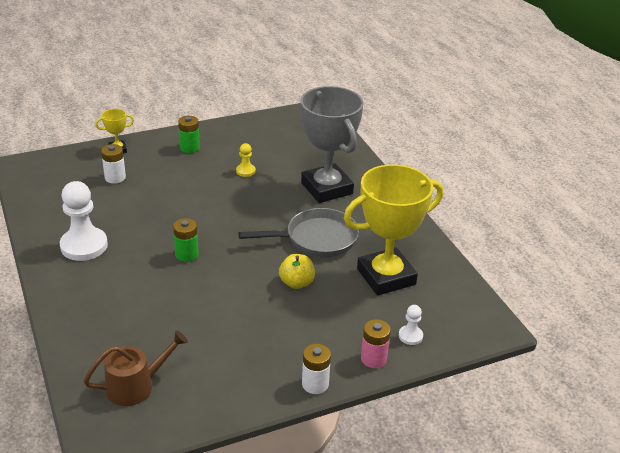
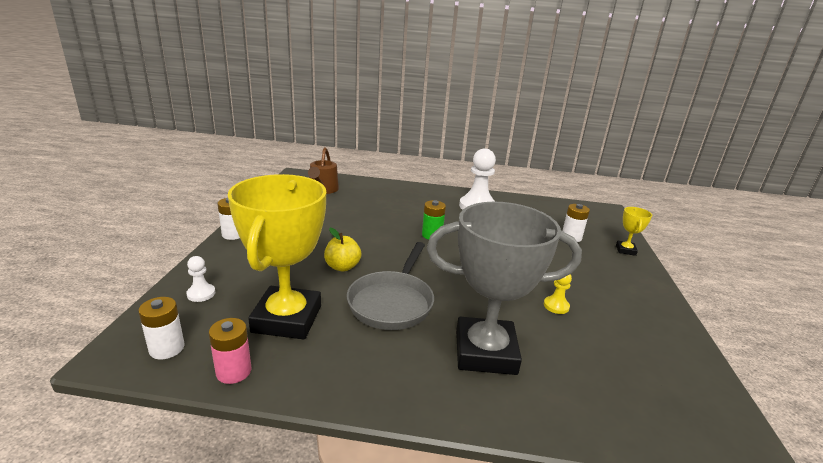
camera: 120 degrees right, 10 degrees down
(189, 148) = (622, 287): green battery -> none
(373, 359) = (212, 265): pink battery -> pink battery (233, 371)
(467, 310) = (167, 348): none -> white battery

